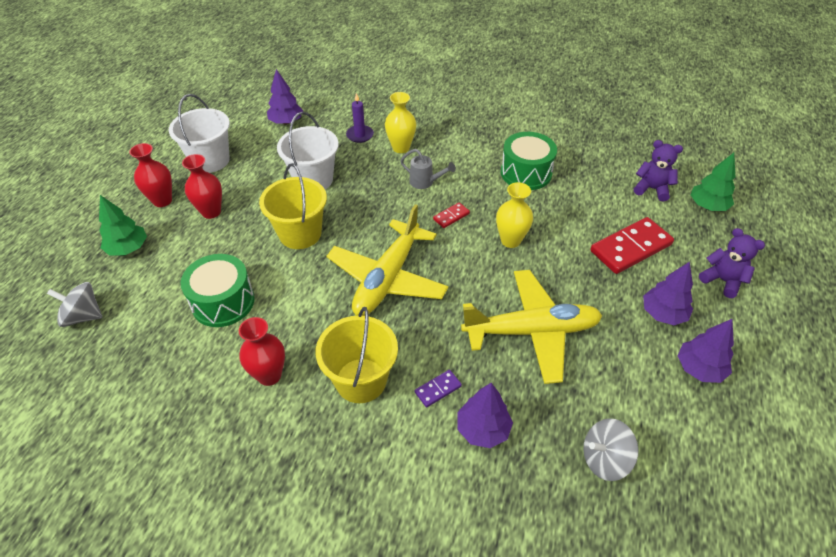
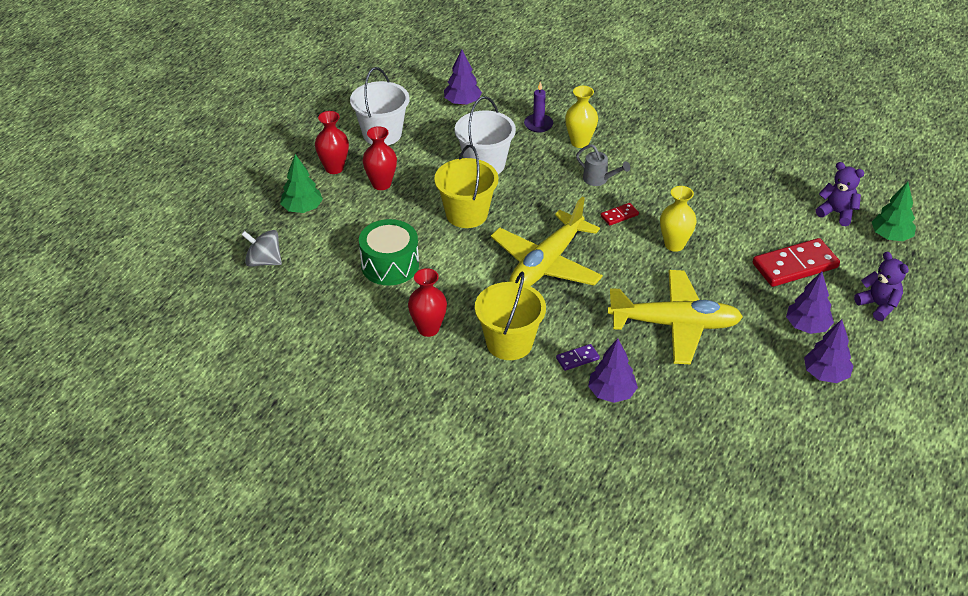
camera: 10 degrees right, 5 degrees down
(526, 173) = (707, 182): green drum -> none
(604, 459) = (714, 428): grey spinning top -> none

